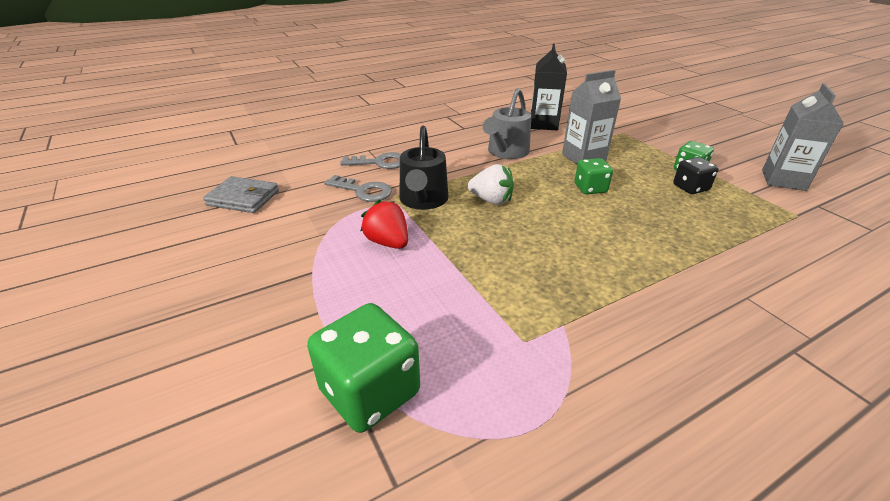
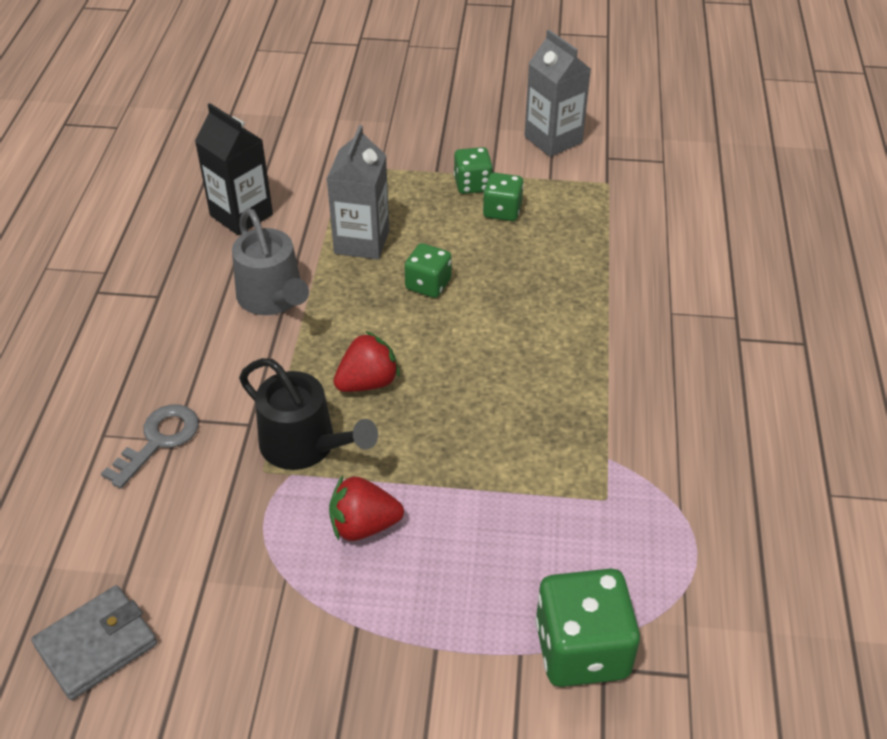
camera: 55 degrees left, 10 degrees up
(363, 191) = (220, 495): grey key -> none
(491, 200) = (368, 382): white strawberry -> red strawberry
(690, 188) = (502, 211): black dice -> green dice

